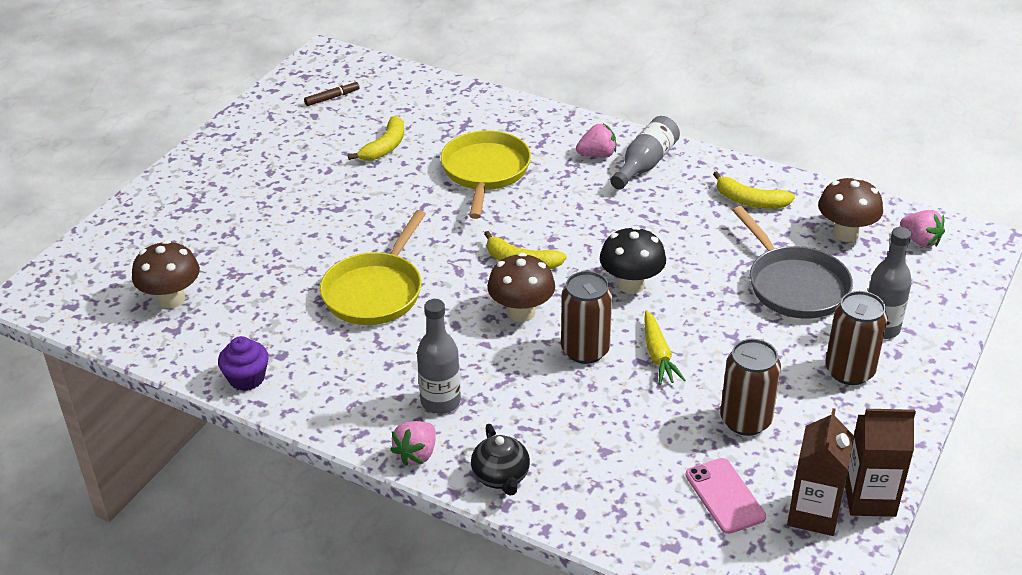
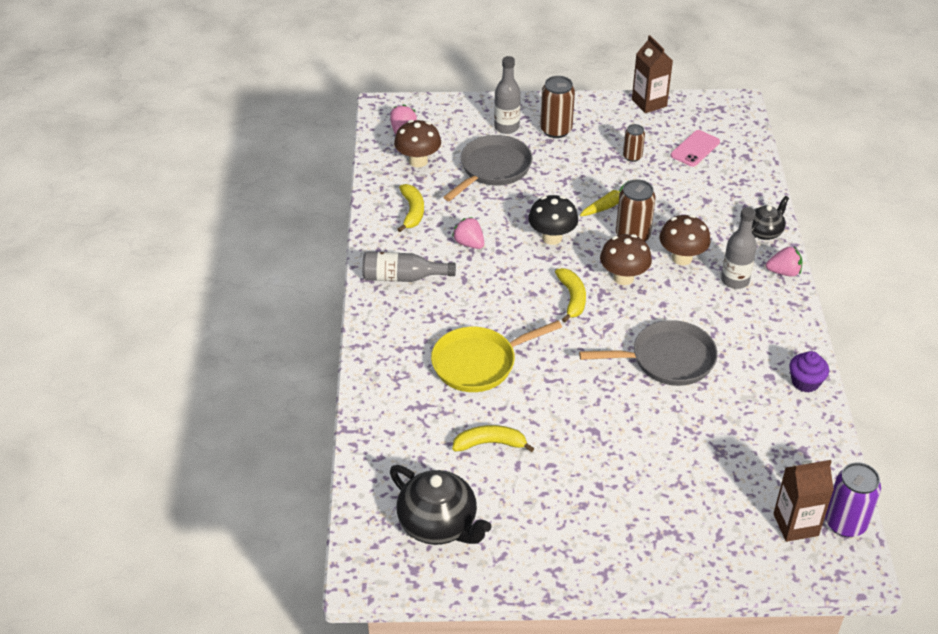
camera: 120 degrees left, 5 degrees up
(75, 313) = (845, 523): none -> purple can
(171, 299) = (778, 472): brown mushroom -> brown mushroom (682, 258)
(332, 98) = (439, 524): brown marker -> black teapot
(376, 291) = (667, 359): yellow pan -> grey pan
(597, 155) = (408, 307): pink strawberry -> pink strawberry (469, 243)
(745, 420) = (632, 156): brown can -> brown can, size x0.60
(813, 514) = (677, 118): brown carton -> brown carton (795, 524)

